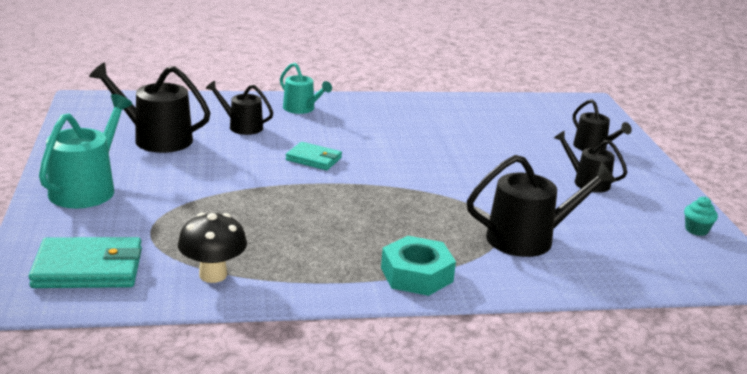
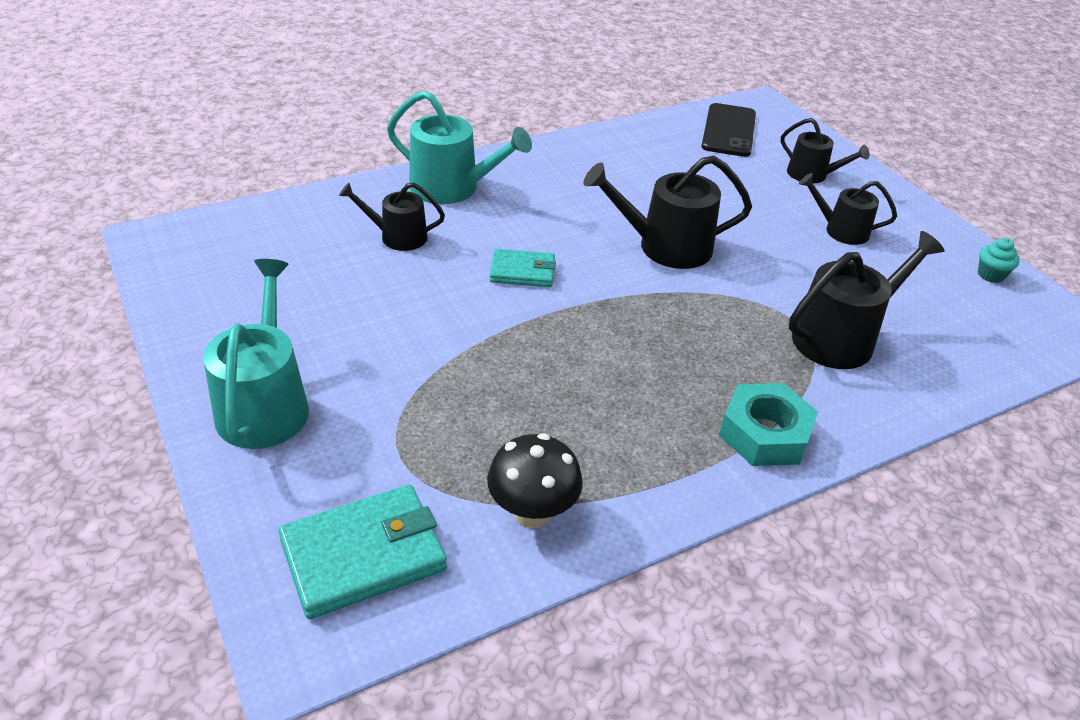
camera: 20 degrees left, 15 degrees up
(156, 139) = (300, 286): black watering can -> black watering can (666, 246)
(301, 109) = (452, 188): turquoise watering can -> turquoise watering can, size x1.62
(546, 112) = (729, 131): none -> black phone

